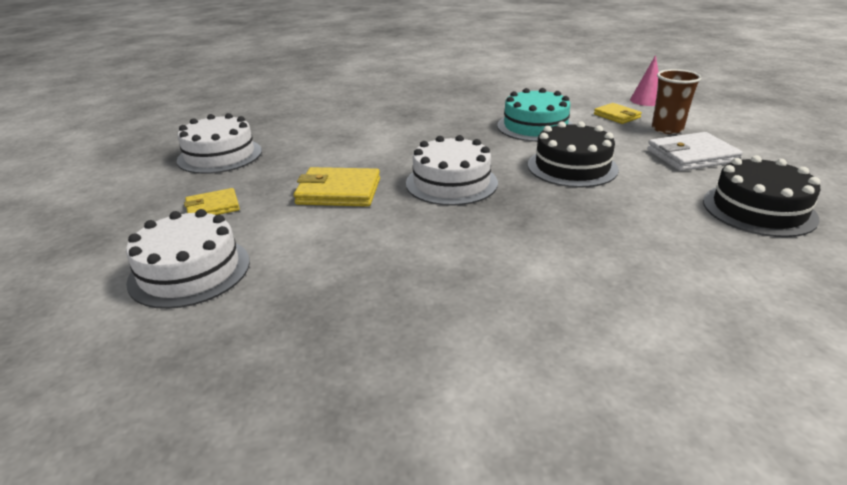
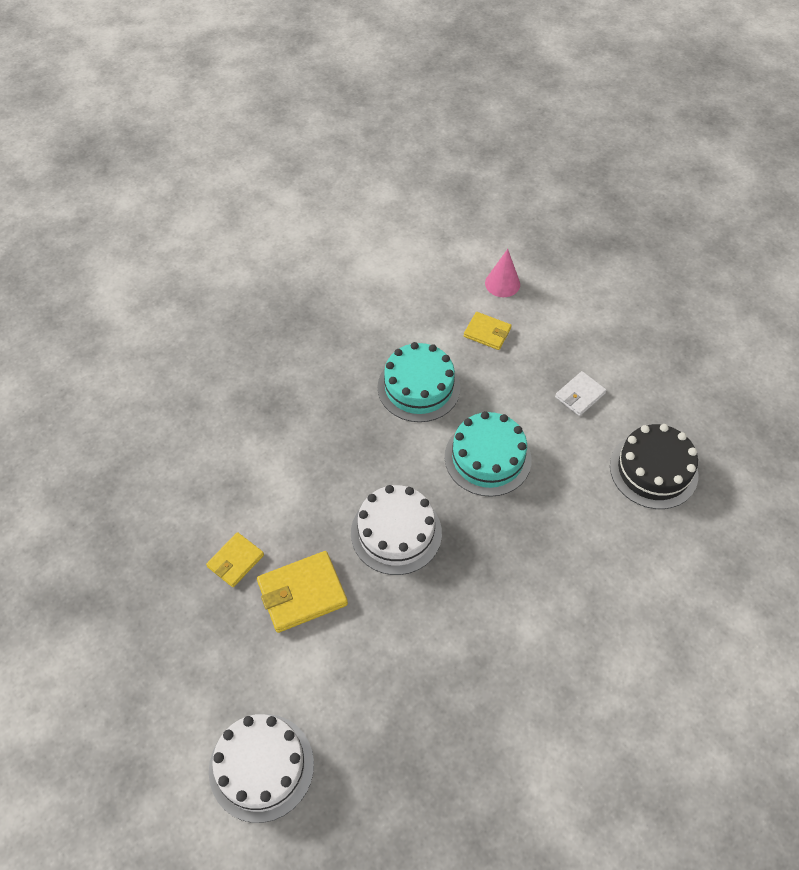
camera: 30 degrees left, 25 degrees up
(213, 207) = (201, 673): yellow wallet -> yellow wallet (235, 561)
(220, 155) = (125, 581): white cake -> none
(572, 167) = (487, 458): black cake -> turquoise cake
(667, 129) = (542, 345): brown cup -> none
(691, 156) = (580, 395): white wallet -> white wallet, size x0.62

